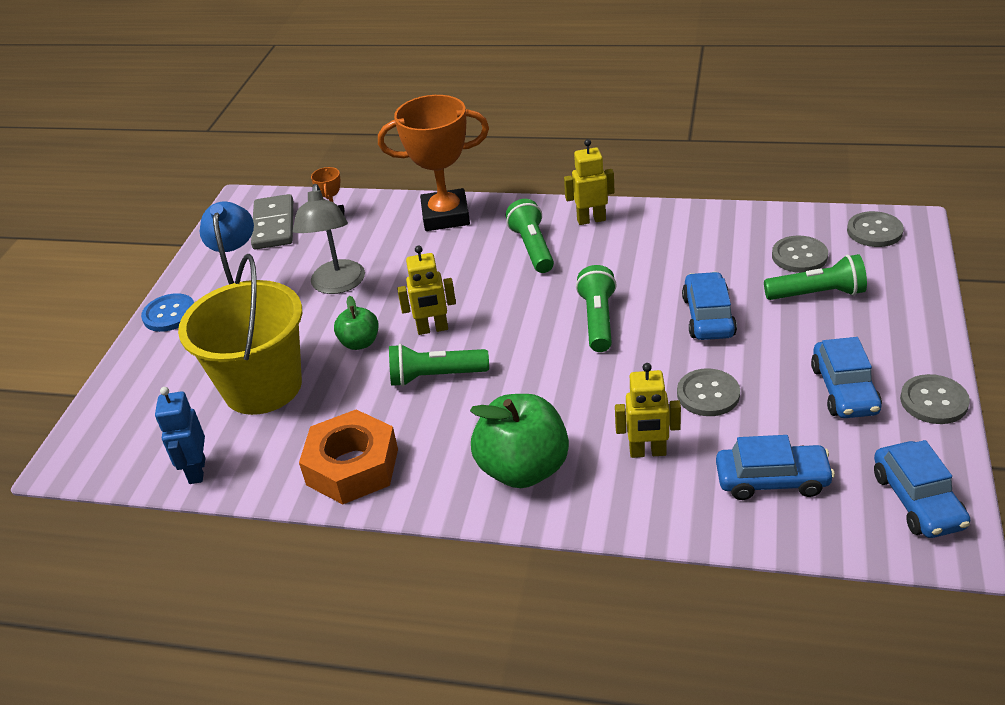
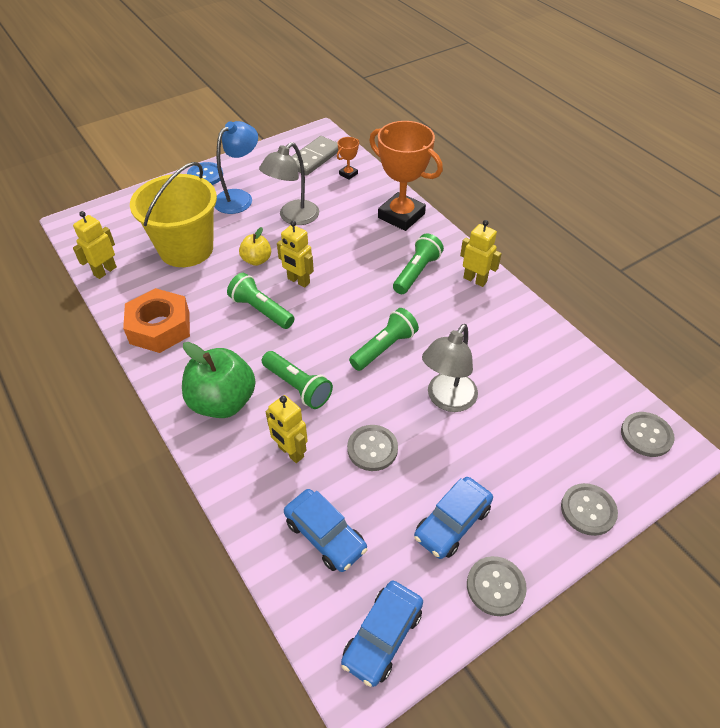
camera: 40 degrees right, 10 degrees up
(196, 471) = (105, 271): blue robot -> yellow robot
(360, 343) = (256, 260): green apple -> yellow apple
(708, 316) = (447, 400): blue car -> grey lamp
(799, 256) = (565, 409): grey button -> grey button (588, 510)
(817, 294) = (536, 445): green flashlight -> green flashlight (298, 387)

